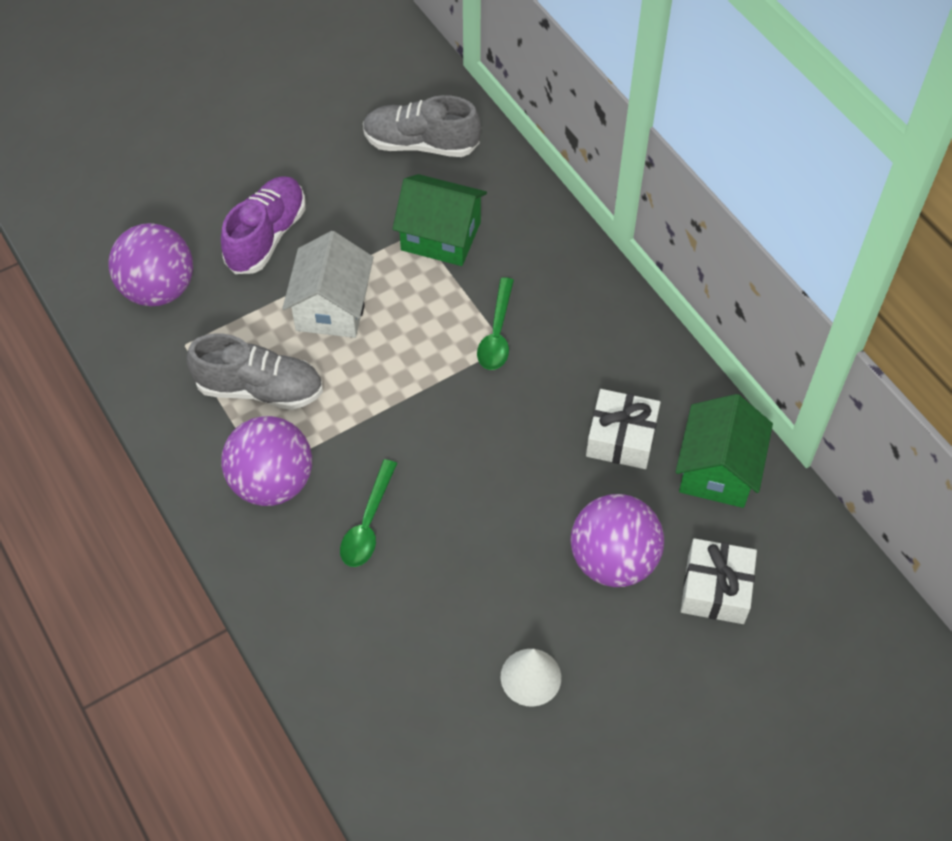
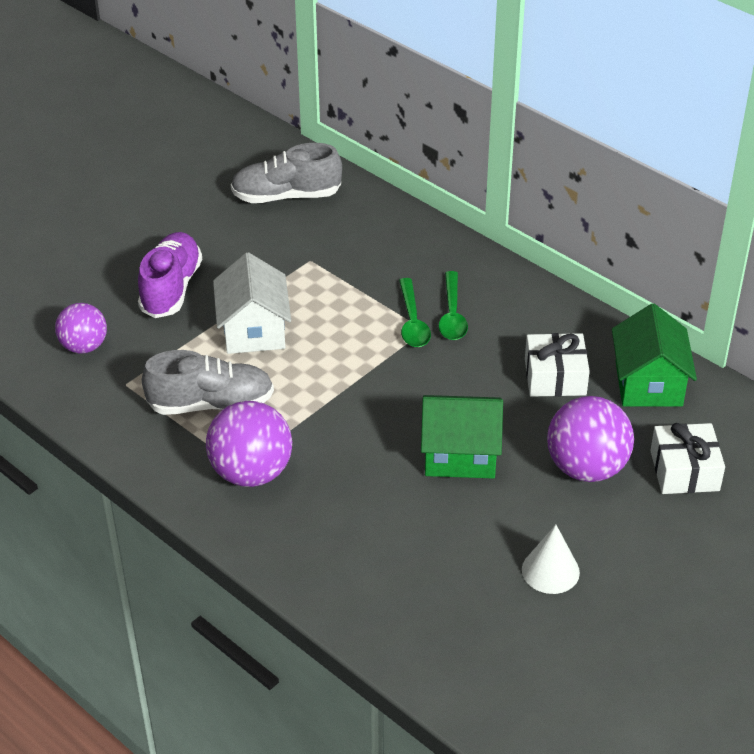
camera: 15 degrees left, 15 degrees down
(159, 289) = (84, 346): purple ball -> purple ball, size x0.65
(368, 523) = (353, 486): green spoon -> green spoon (452, 314)
(441, 236) = (332, 260): green house -> green house (460, 454)

